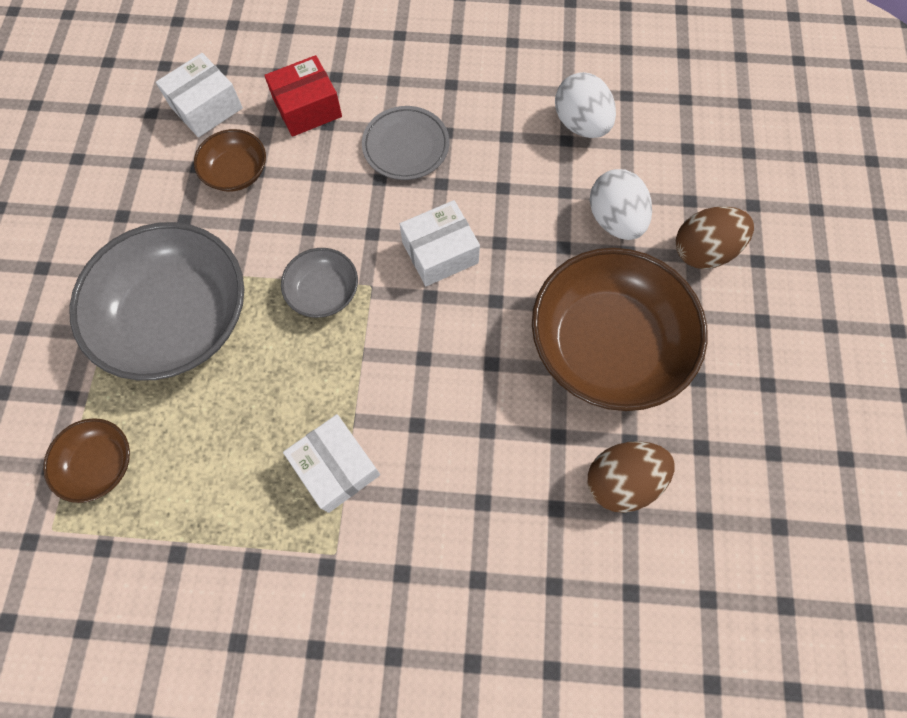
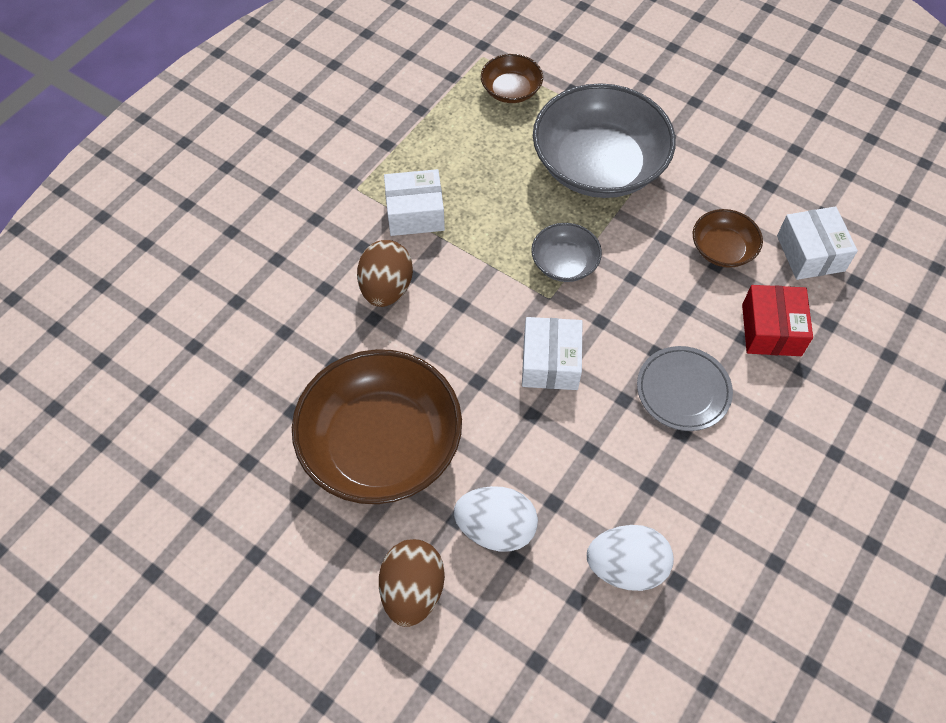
camera: 120 degrees right, 10 degrees down
(621, 480) = (269, 387): brown egg -> brown egg (386, 288)

